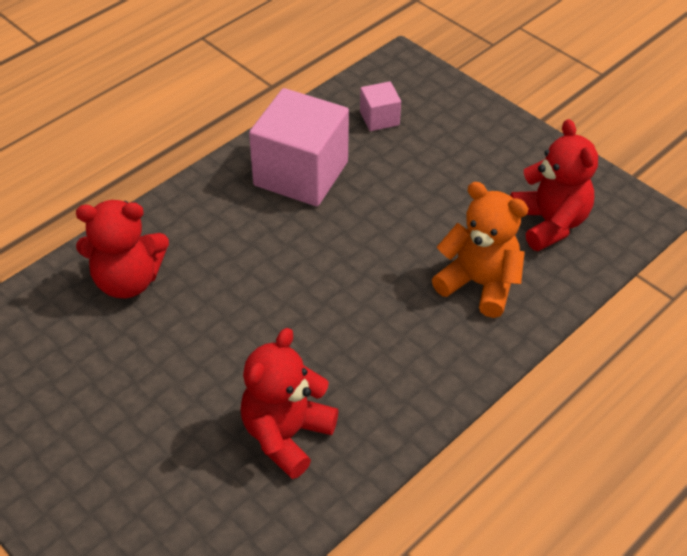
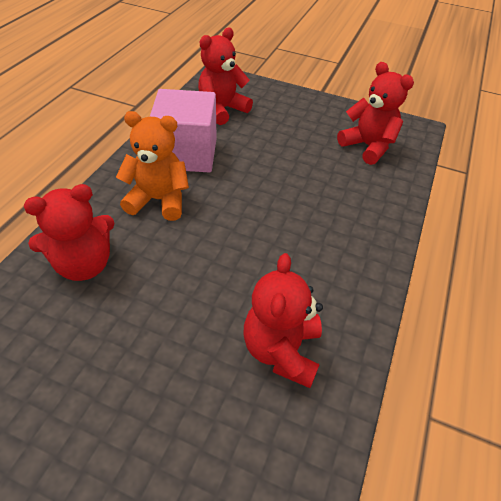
camera: 25 degrees left, 0 degrees up
(379, 118) = (222, 110): pink cube -> red teddy bear
(479, 284) = (350, 194): orange teddy bear -> orange teddy bear (158, 200)

